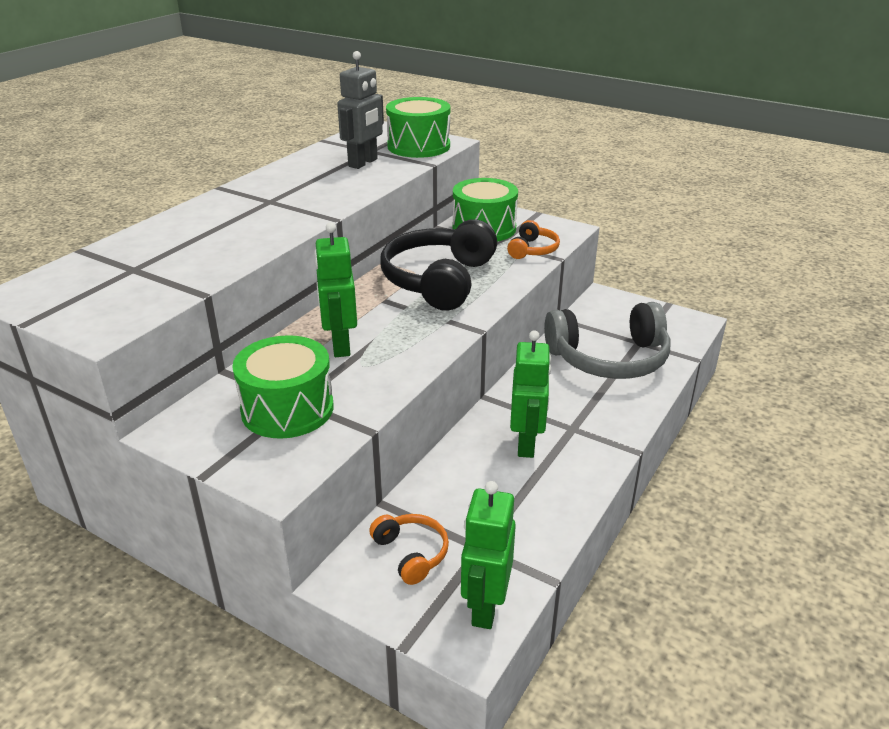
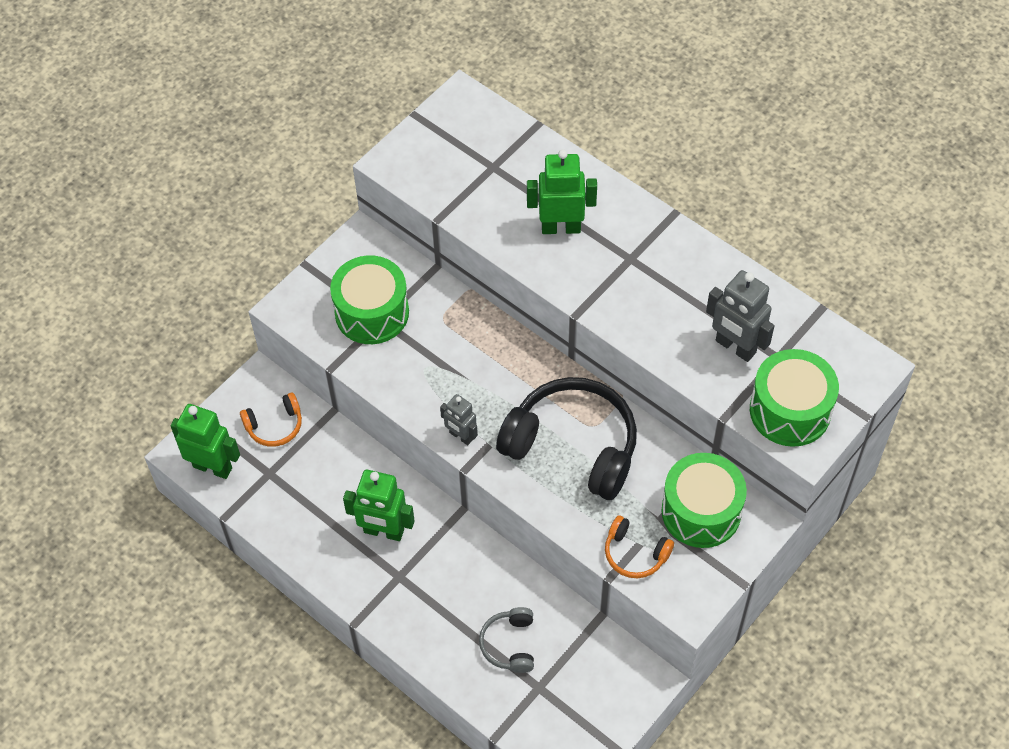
camera: 100 degrees right, 25 degrees up
(340, 346) = (459, 351): green robot -> green robot (561, 227)
(443, 336) = (461, 436): none -> grey robot
(609, 359) = (509, 644): grey headphones -> grey headphones, size x0.48

